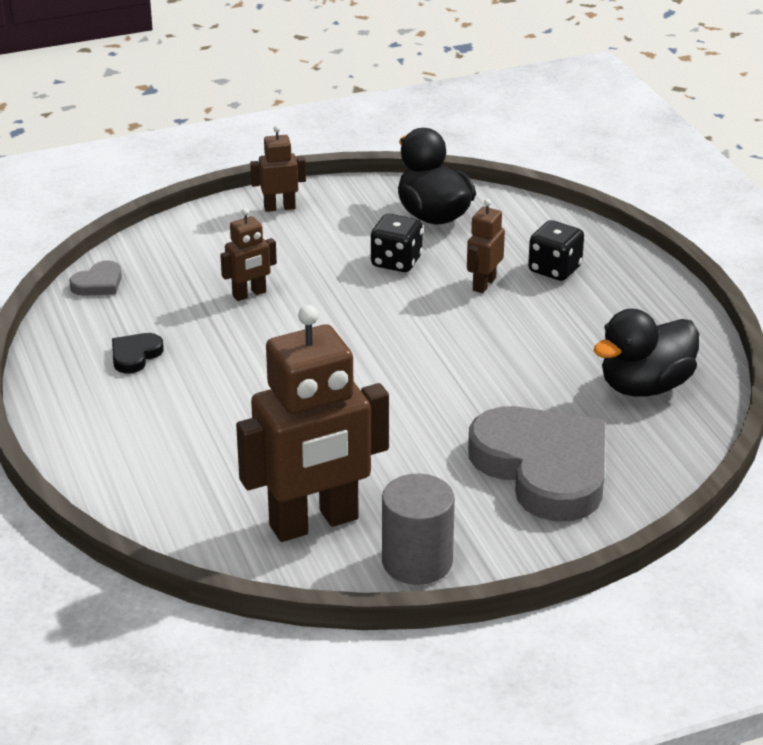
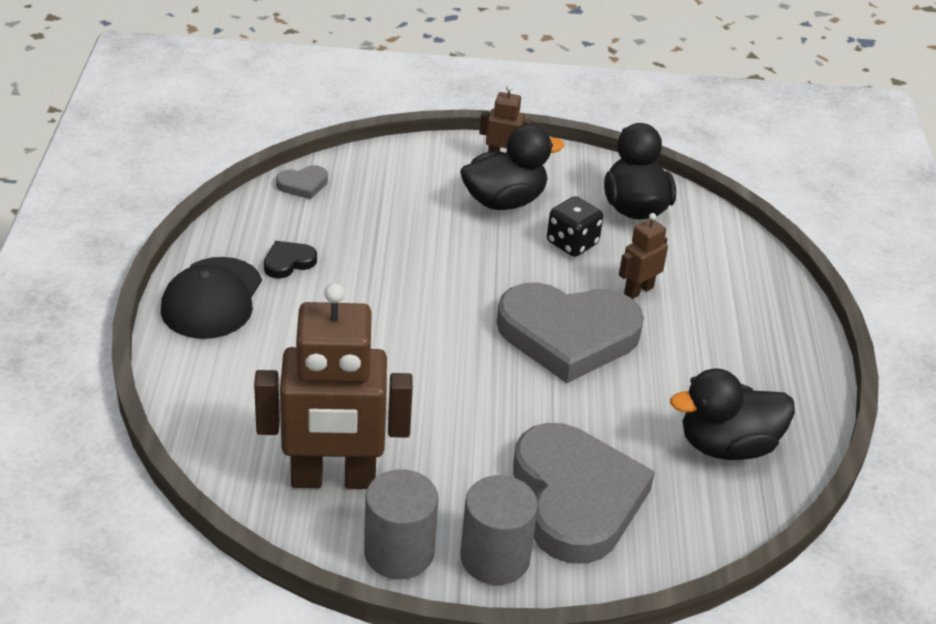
camera: 20 degrees right, 5 degrees up
(82, 409) = (212, 299): none -> black cap
(249, 294) = (422, 235): brown robot -> none
(307, 243) = (504, 201): none -> black duck
(446, 340) = (568, 335): none -> grey heart
(505, 538) = (495, 558): none -> grey cylinder
(554, 269) = (714, 296): black dice -> none

